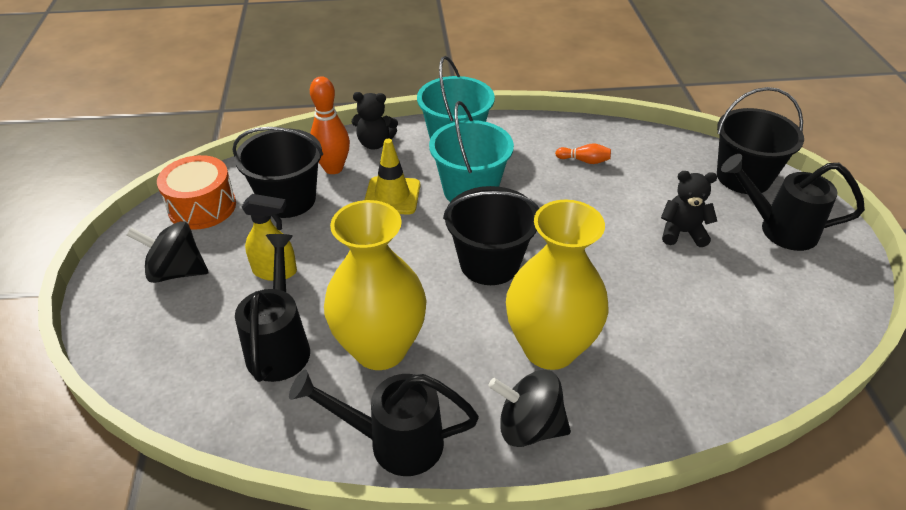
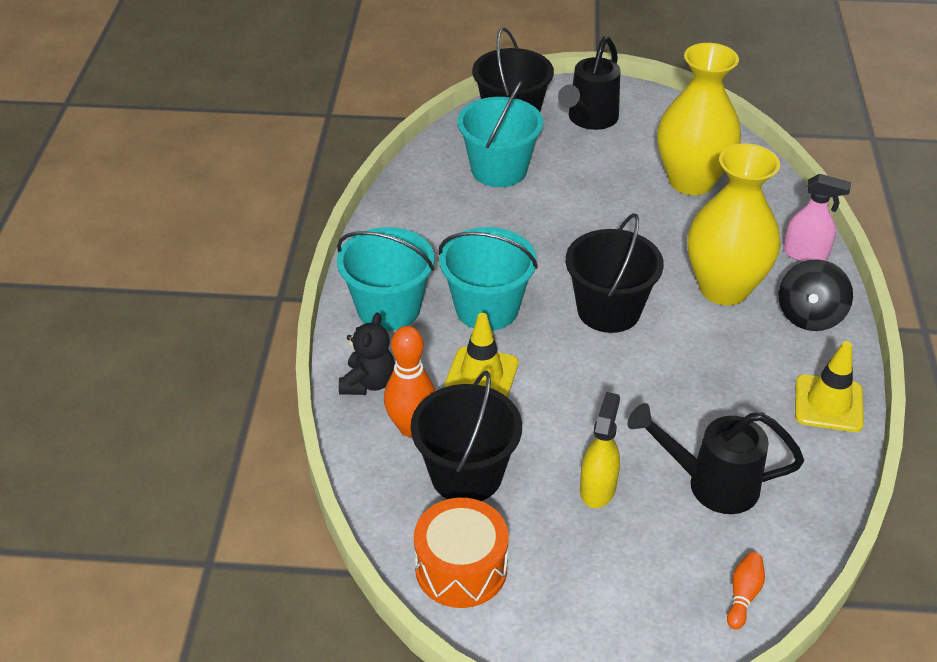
camera: 80 degrees left, 0 degrees up
(176, 272) = (586, 588): black spinning top -> none
(380, 348) = (720, 404): yellow vase -> yellow vase (691, 181)
(393, 442) = (828, 403): black watering can -> yellow traffic cone
(584, 161) = (456, 213): orange bowling pin -> orange bowling pin (743, 595)
(638, 425) = (805, 254): none -> pink spray bottle
(658, 178) = (499, 170): none -> turquoise bucket
(682, 232) = (584, 175): black teddy bear -> none

